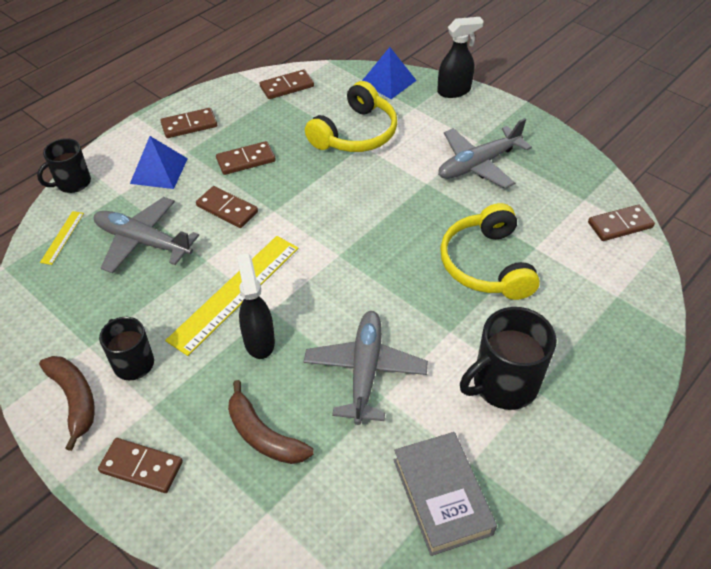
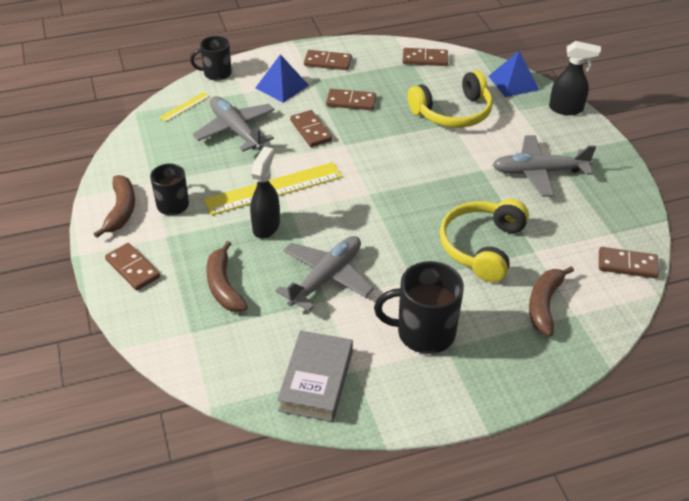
camera: 30 degrees right, 5 degrees down
(584, 299) = (544, 304): none -> brown banana

